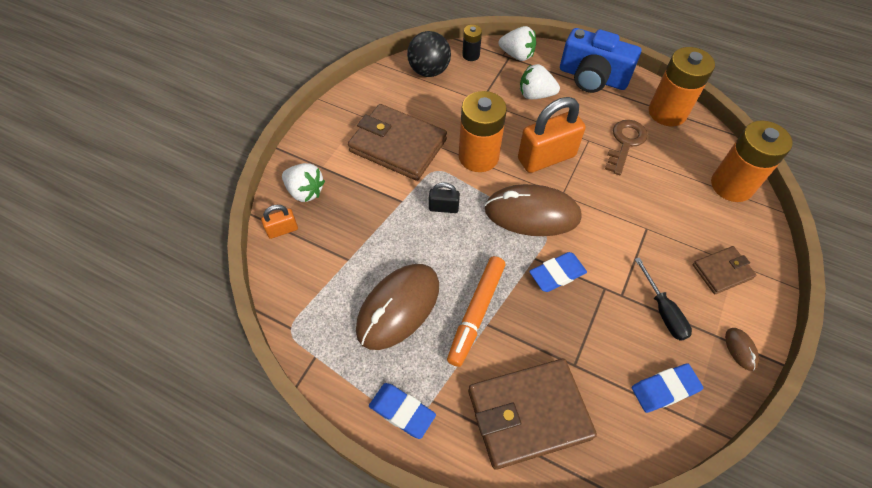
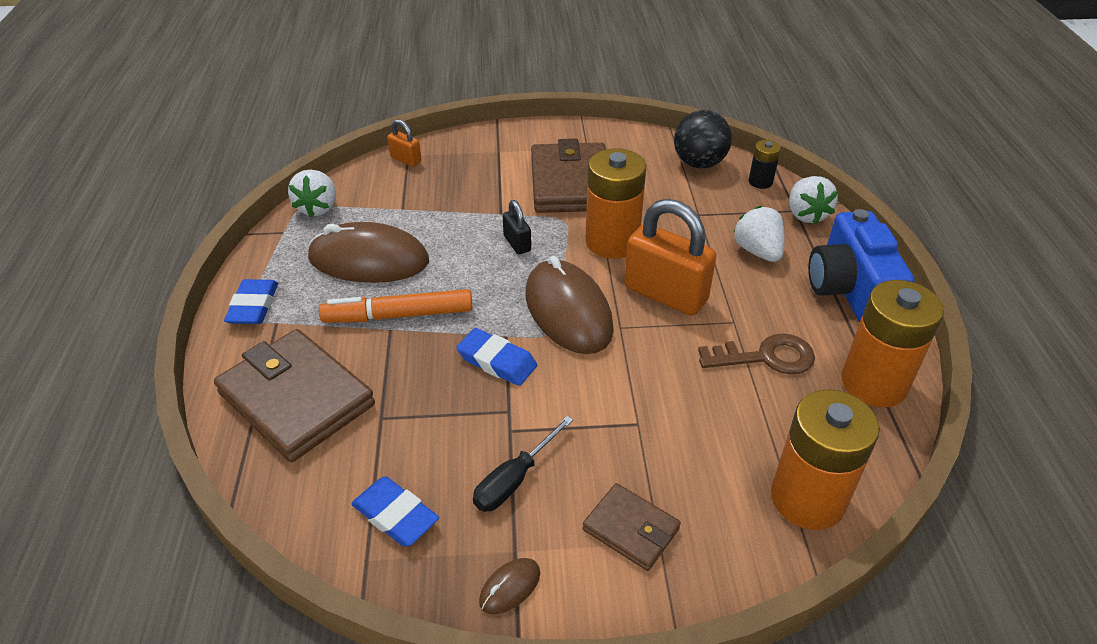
camera: 60 degrees right, 15 degrees down
(305, 191) = (460, 154): white strawberry -> white strawberry (318, 208)

